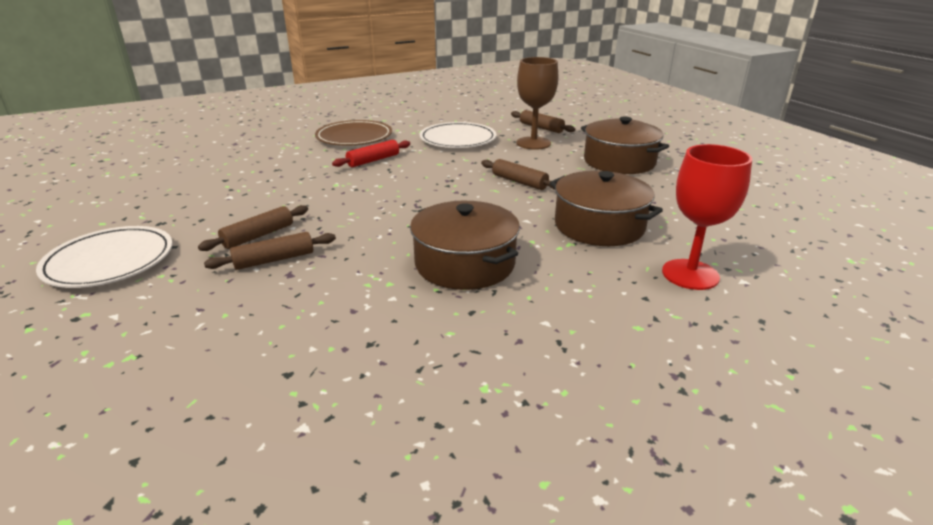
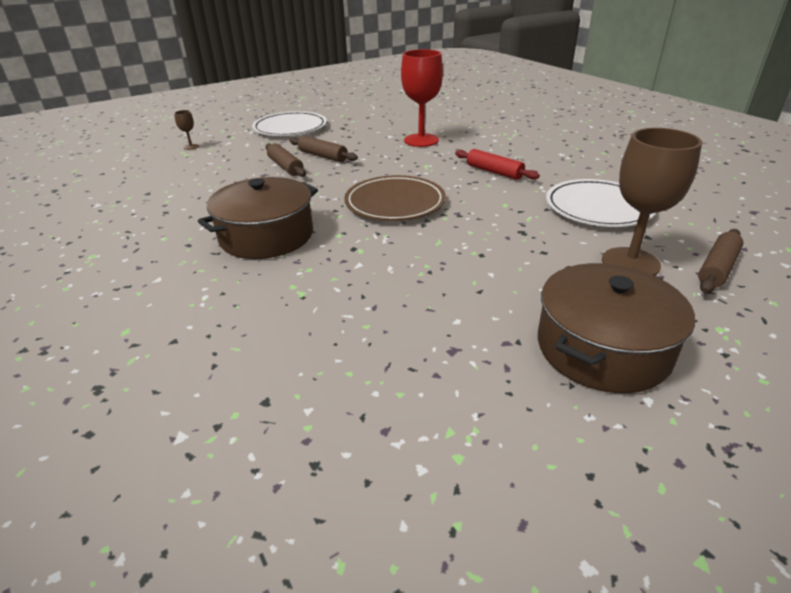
camera: 85 degrees right, 5 degrees up
(91, 356) = (191, 147): none -> brown goblet
(354, 137) = (557, 155): brown plate -> brown plate (395, 203)
(519, 182) = (470, 256): brown rolling pin -> none
(599, 226) = (346, 315): brown pot -> none
(690, 274) = (210, 383): red goblet -> red goblet (421, 140)

